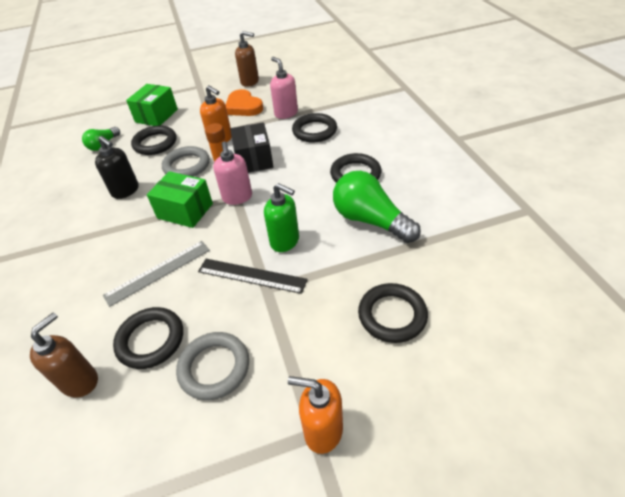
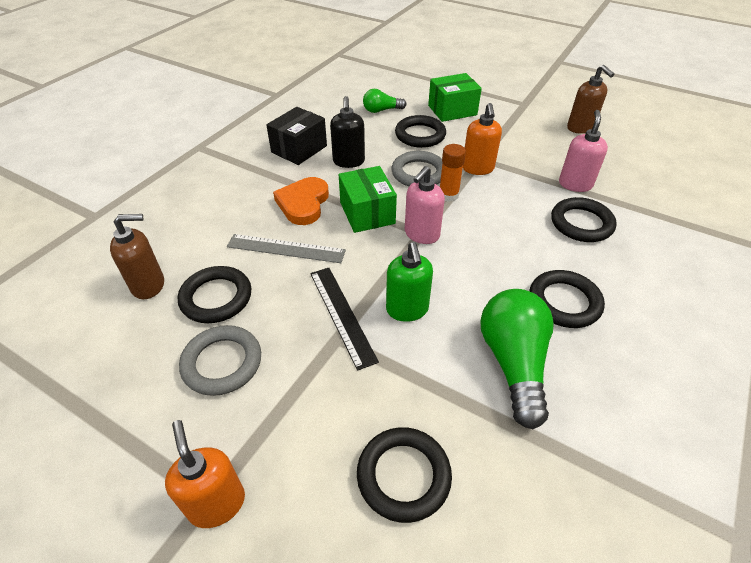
camera: 45 degrees right, 0 degrees up
(243, 107) = (540, 150): orange heart -> orange heart (303, 203)
(254, 159) = (482, 209): black box -> black box (299, 149)

